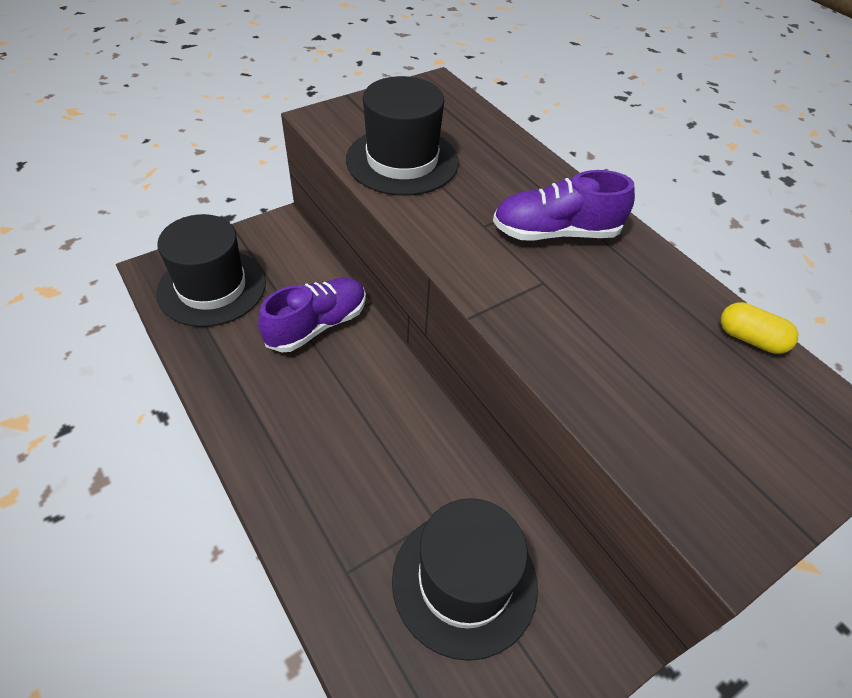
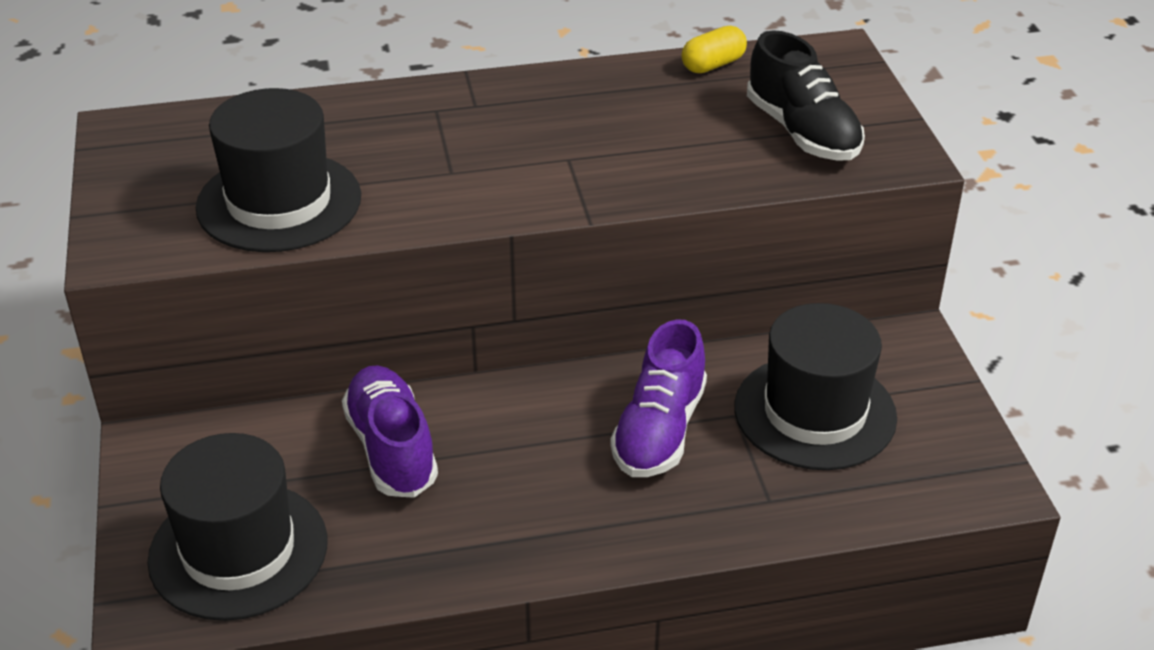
camera: 65 degrees left, 10 degrees down
(555, 232) = (497, 126): purple shoe -> purple shoe (659, 431)
(701, 434) = (802, 132): none -> black shoe

